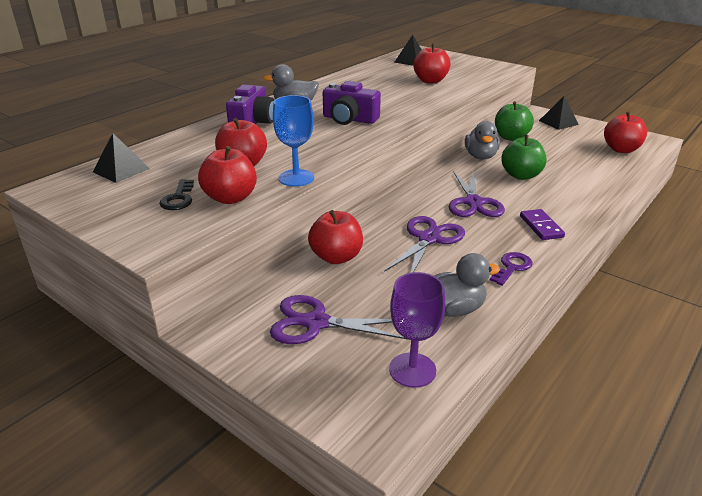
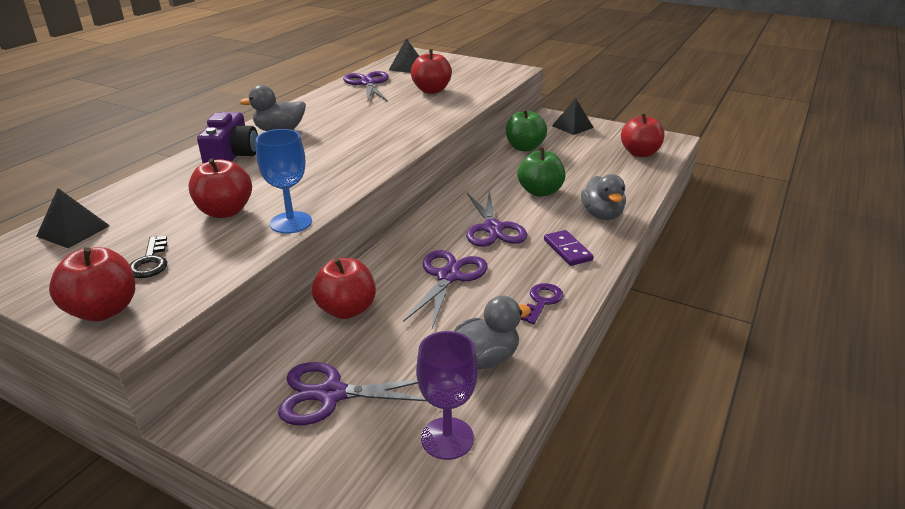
camera: 10 degrees left, 0 degrees up
(230, 198) = (214, 255): red apple -> red apple (104, 310)
(349, 119) = (345, 144): purple camera -> none
(374, 72) = (368, 83): none -> purple scissors
(480, 156) = (494, 173): grey duck -> grey duck (602, 215)

